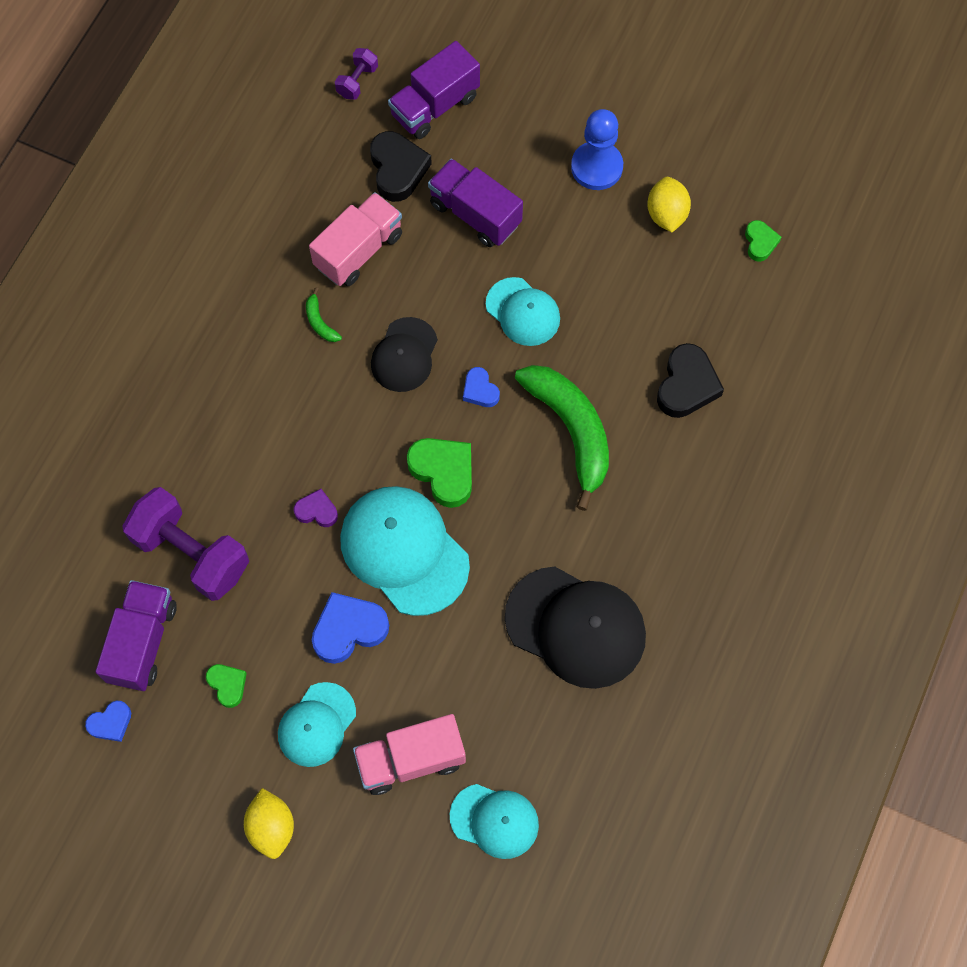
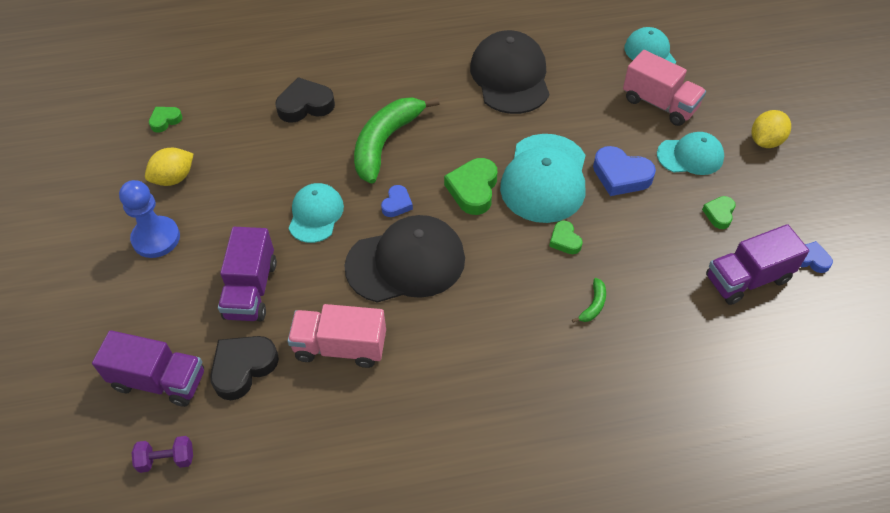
camera: 125 degrees left, 15 degrees down
(191, 553) = (664, 292): purple dumbbell -> none
(317, 511) = (565, 240): purple heart -> green heart
(320, 322) = (423, 332): green banana -> green banana (593, 305)
(404, 355) = (406, 262): black cap -> black cap, size x1.67

